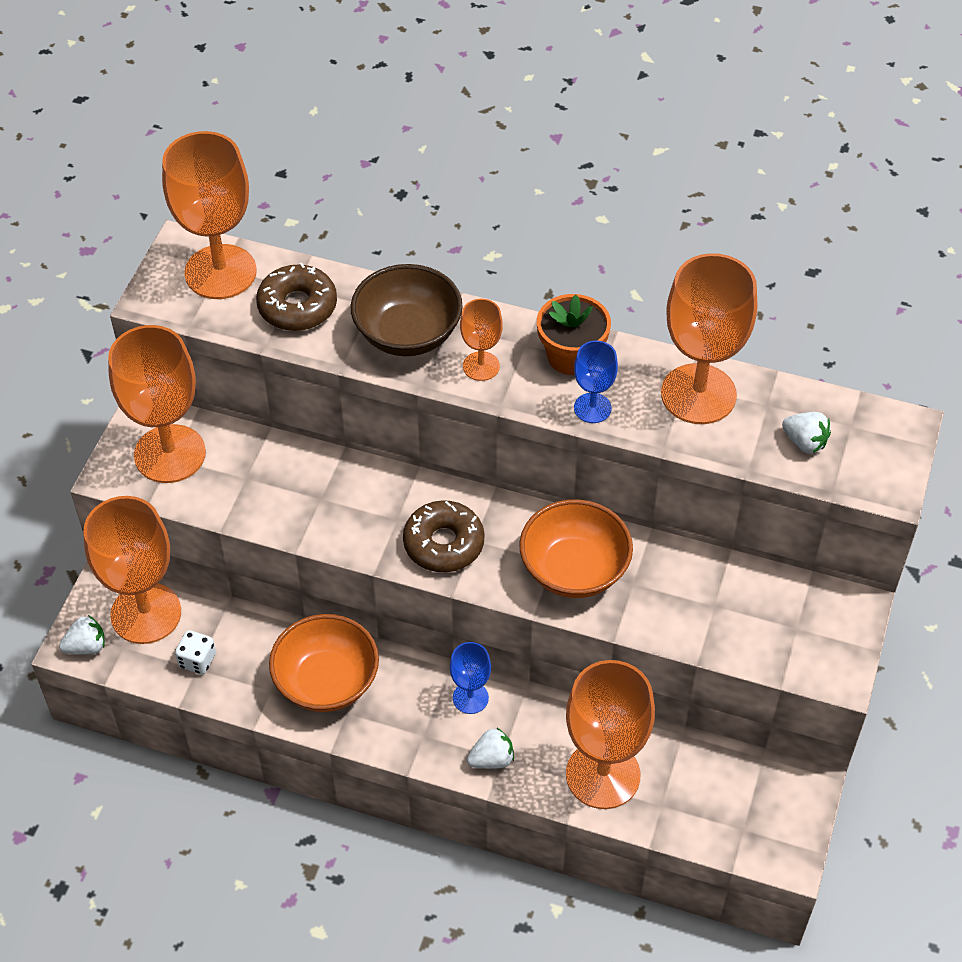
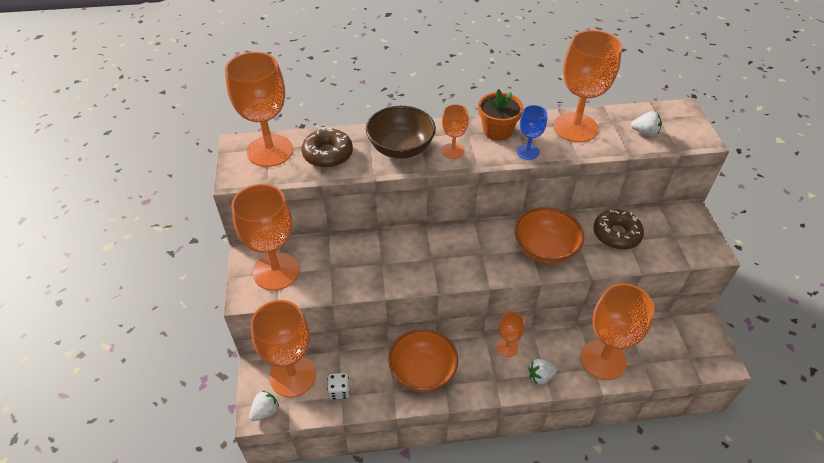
camera: 25 degrees left, 5 degrees down
(443, 543) = (466, 262): brown donut -> brown donut (616, 234)
(470, 698) = (507, 347): blue goblet -> orange goblet
(492, 759) = (540, 376): white strawberry -> white strawberry turned 150 degrees counterclockwise

